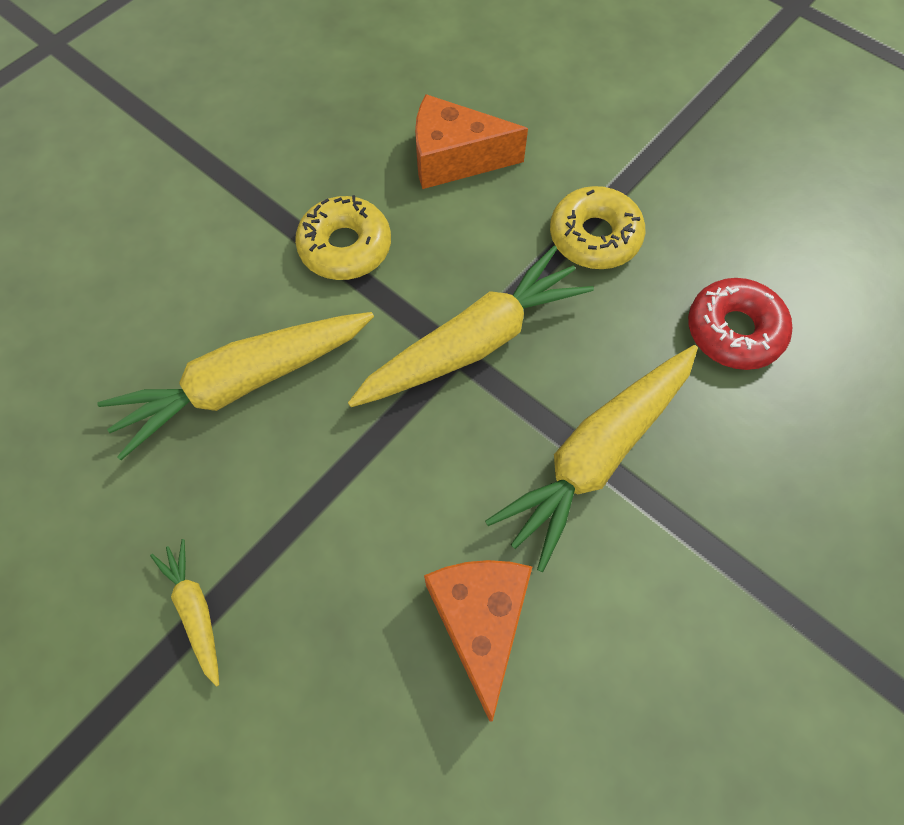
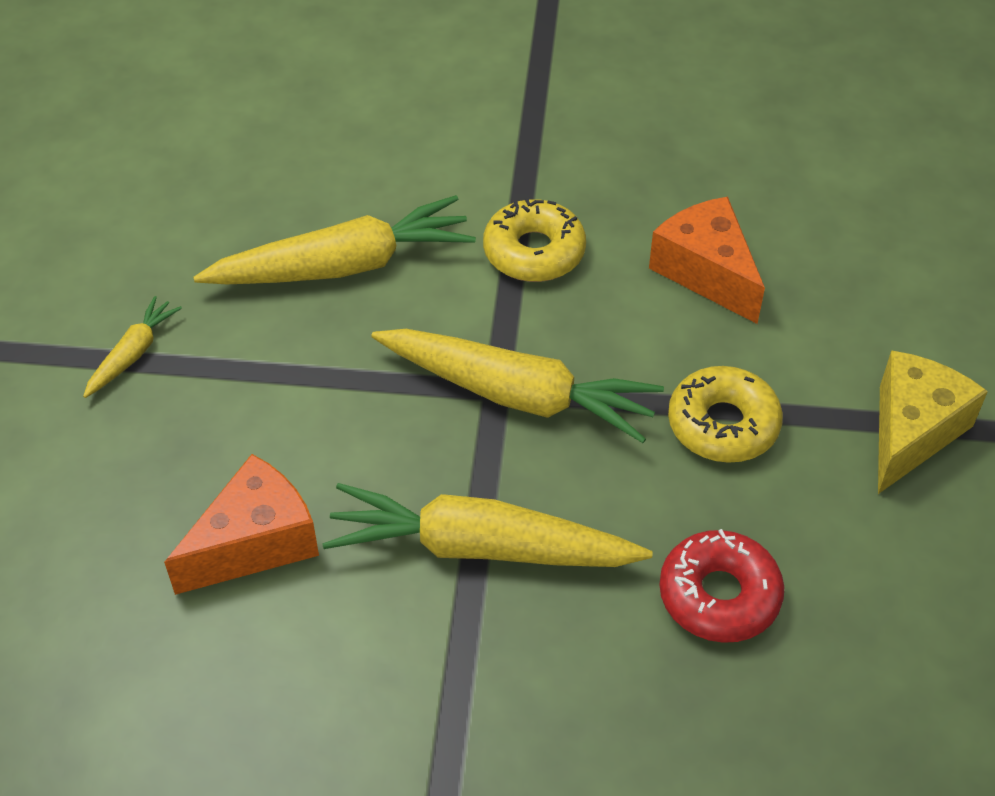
camera: 55 degrees right, 15 degrees down
(243, 383) = (343, 266): yellow carrot -> yellow carrot turned 135 degrees clockwise
(673, 142) = (911, 431): none -> yellow cheese

